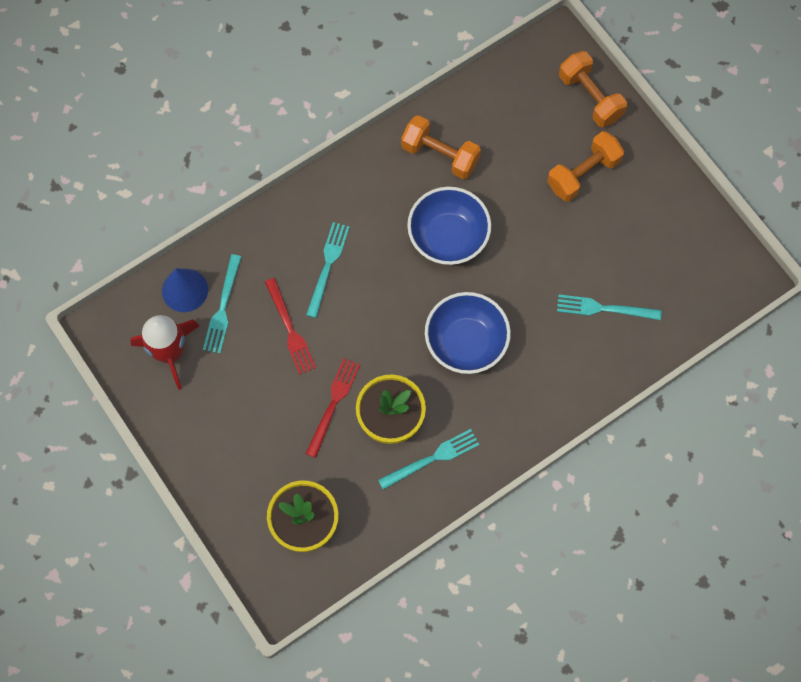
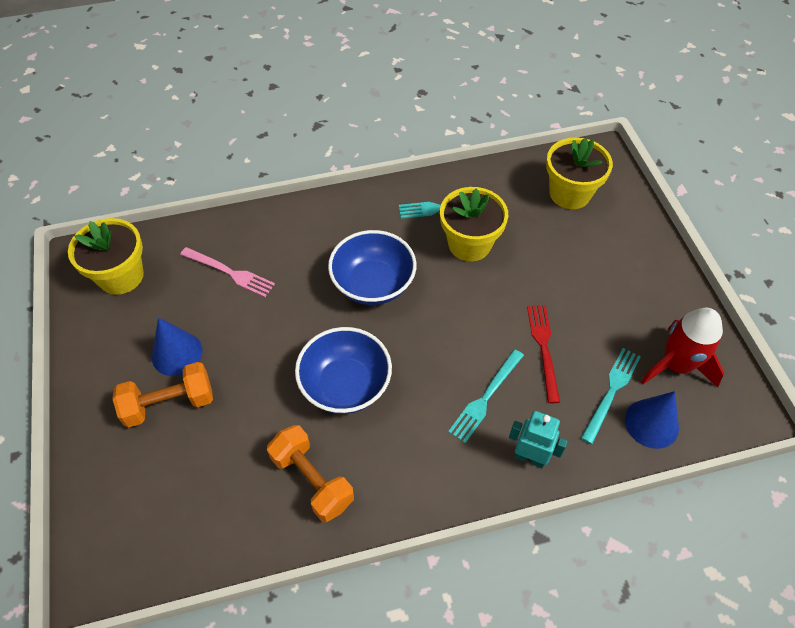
camera: 160 degrees left, 15 degrees down
(278, 228) = (530, 457): none -> turquoise robot
(333, 404) = (518, 272): red fork -> none
(590, 97) = (105, 490): orange dumbbell -> none
(603, 216) = (177, 353): none -> blue cone
(604, 308) = (230, 273): turquoise fork -> pink fork
(701, 270) = (121, 276): none -> yellow flower pot

